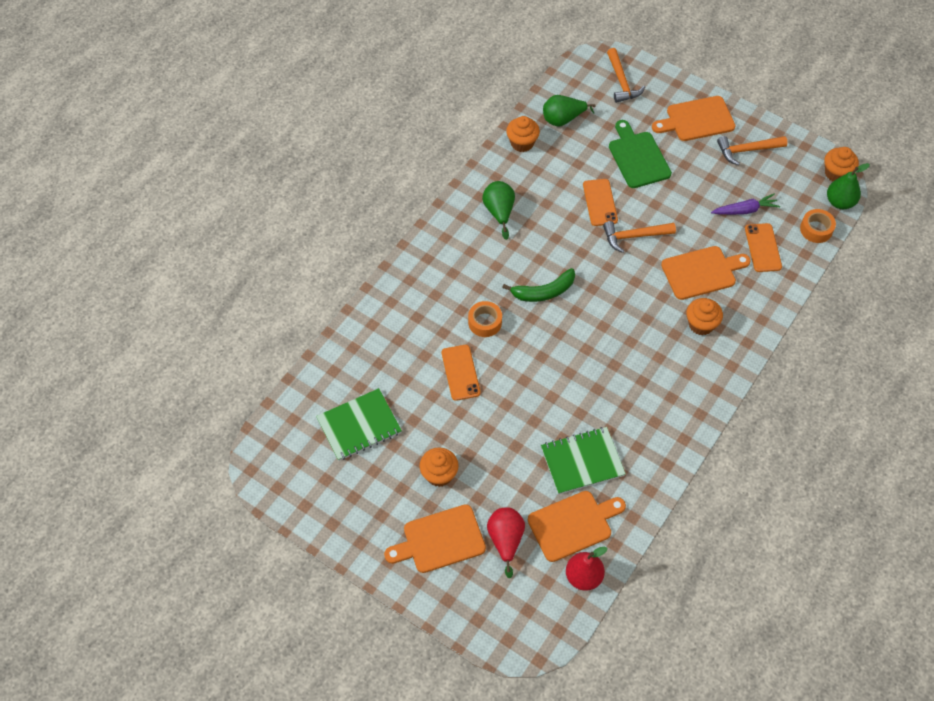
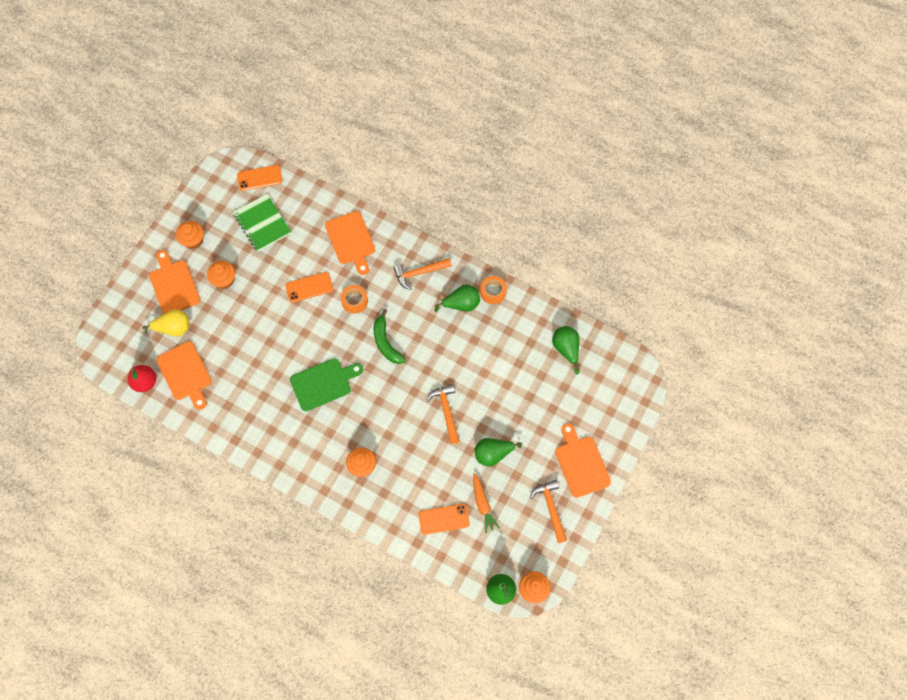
camera: 85 degrees right, 10 degrees up
(505, 540) = (173, 328): red pear -> yellow pear
(522, 143) = (536, 317): orange cupcake -> orange cupcake (193, 240)
(582, 461) = (236, 377): green notebook -> none
(600, 202) = (479, 382): orange phone -> orange phone (259, 178)
(621, 82) = (617, 397): orange hammer -> orange hammer (419, 273)
(638, 157) = (531, 412): green cutting board -> green cutting board (323, 383)
(686, 196) = (493, 454): none -> green pear
(702, 272) = (414, 467): orange cutting board -> orange cutting board (351, 240)
(745, 210) = (483, 504): purple carrot -> orange carrot
(816, 229) = (467, 567): orange tape -> orange tape (493, 292)

